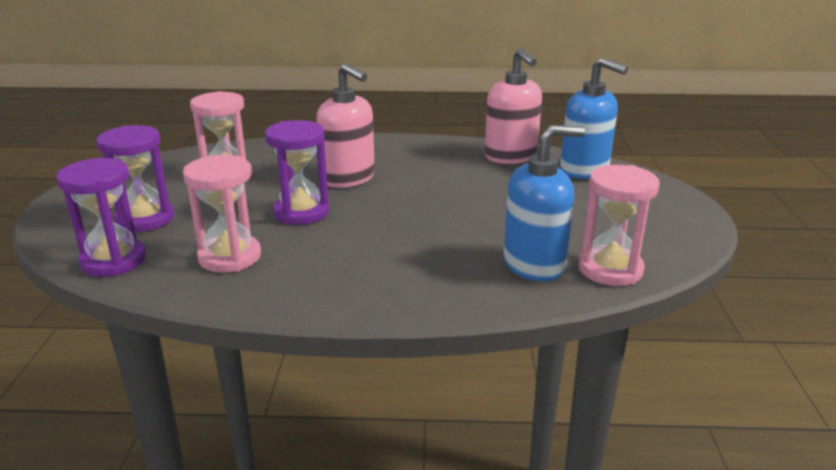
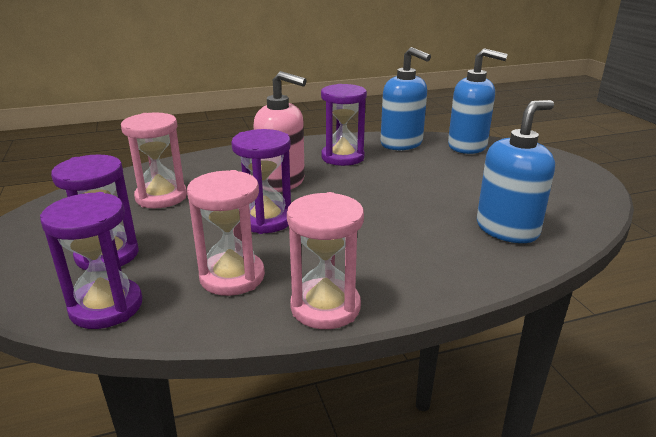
camera: 20 degrees left, 0 degrees up
(432, 162) = (342, 157): none -> purple hourglass
(511, 156) = (401, 144): pink soap dispenser -> blue soap dispenser
(610, 269) = (566, 222): pink hourglass -> pink hourglass (325, 307)

